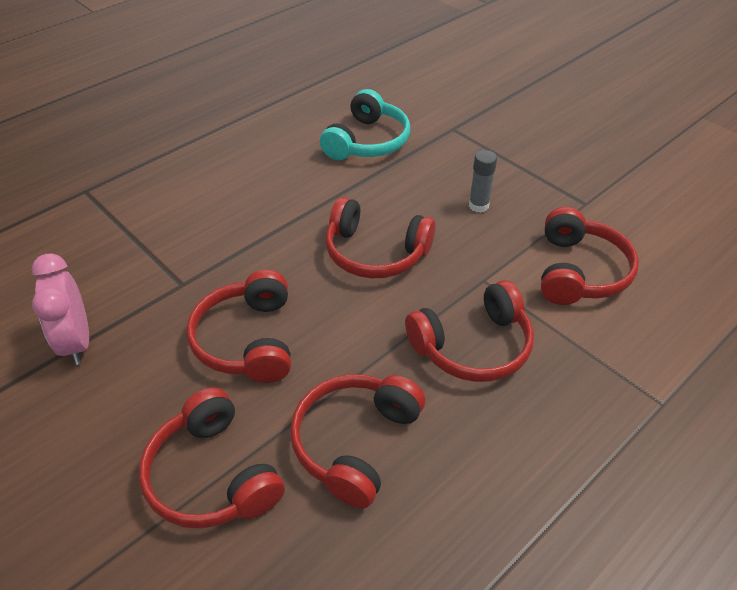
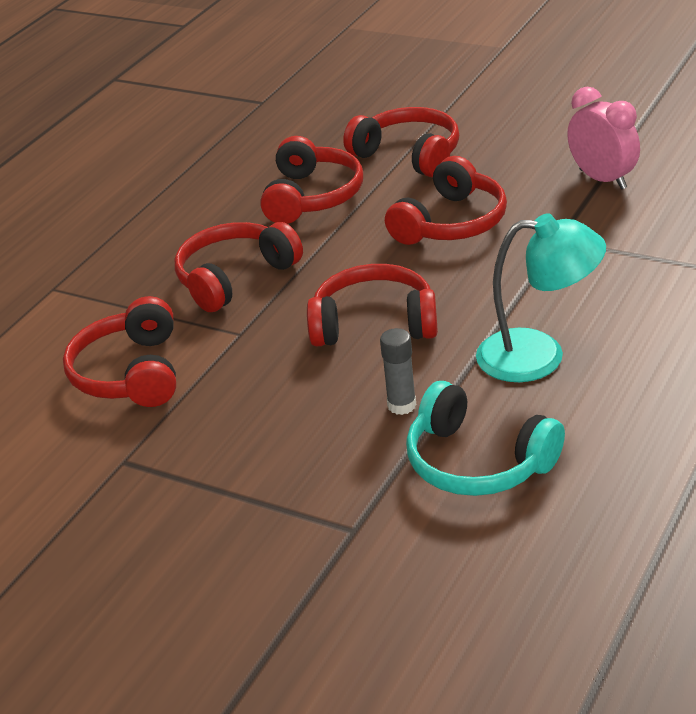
camera: 165 degrees right, 10 degrees down
(248, 340) = (451, 223): red headphones -> red headphones turned 60 degrees clockwise
(283, 190) = (539, 356): none -> turquoise lamp
(367, 141) = (478, 462): turquoise headphones -> turquoise headphones turned 60 degrees counterclockwise
(478, 206) = (270, 414): grey glue stick -> grey glue stick (401, 405)

